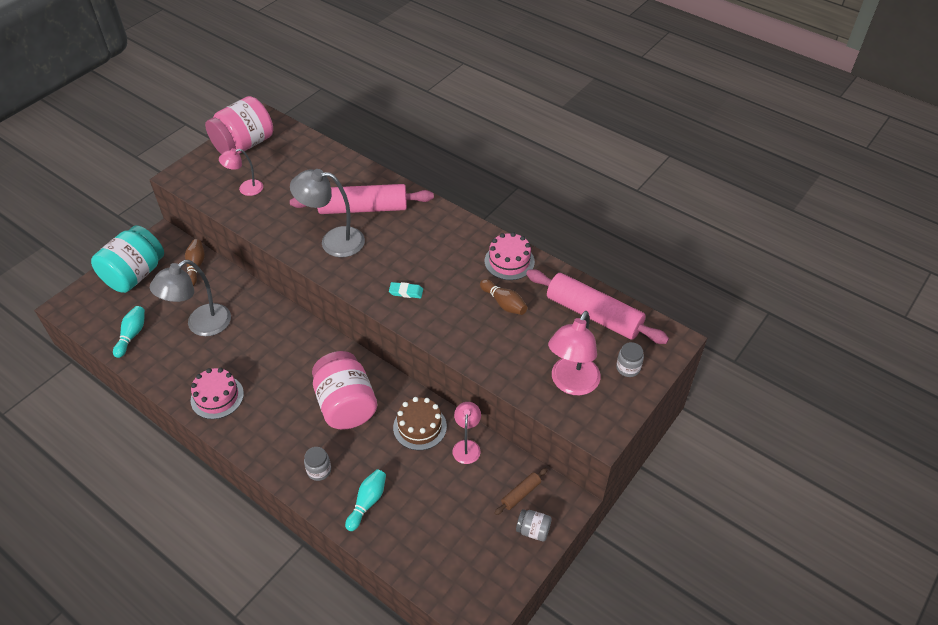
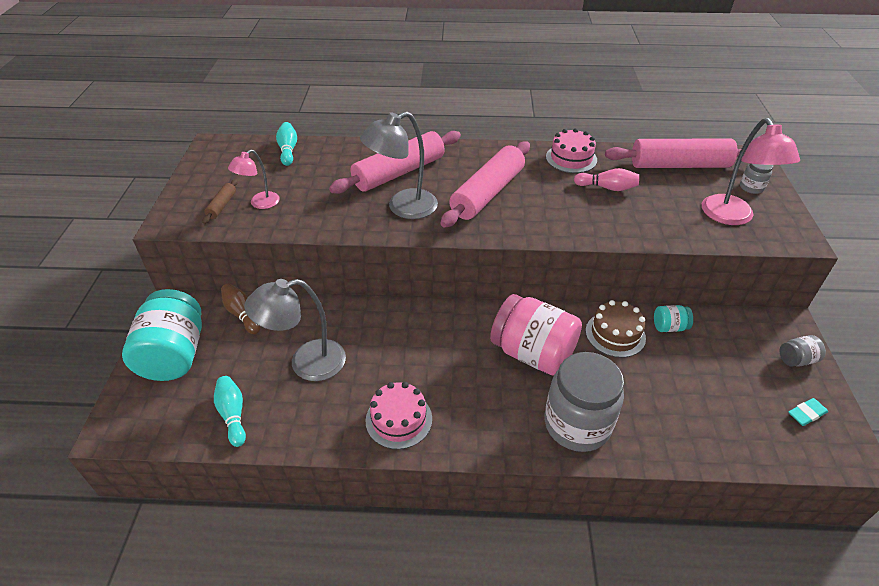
camera: 35 degrees left, 5 degrees down
(201, 325) = (306, 363): grey lamp -> grey lamp turned 60 degrees clockwise
(244, 144) = (215, 170): pink jar -> none
(319, 470) = (577, 424): grey jar -> grey jar, size x2.27
(367, 502) = (652, 424): turquoise bowling pin -> turquoise bowling pin (288, 150)
(406, 260) = (488, 193): none -> pink rolling pin
(406, 292) = (519, 216): turquoise eraser -> turquoise eraser (806, 413)
(467, 446) = (669, 327): pink lamp -> turquoise jar
(504, 303) = (607, 188): brown bowling pin -> pink bowling pin
(521, 494) = (752, 338): brown rolling pin -> brown rolling pin (222, 205)

